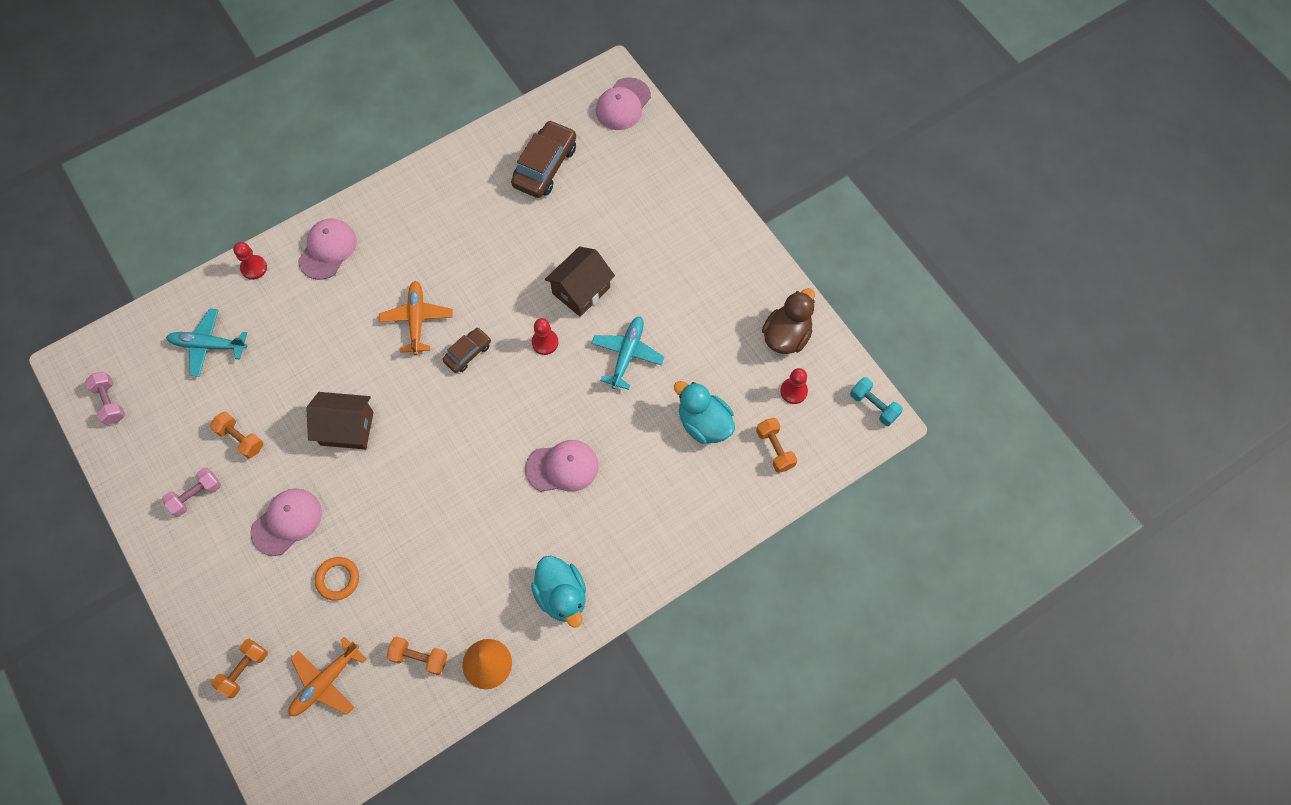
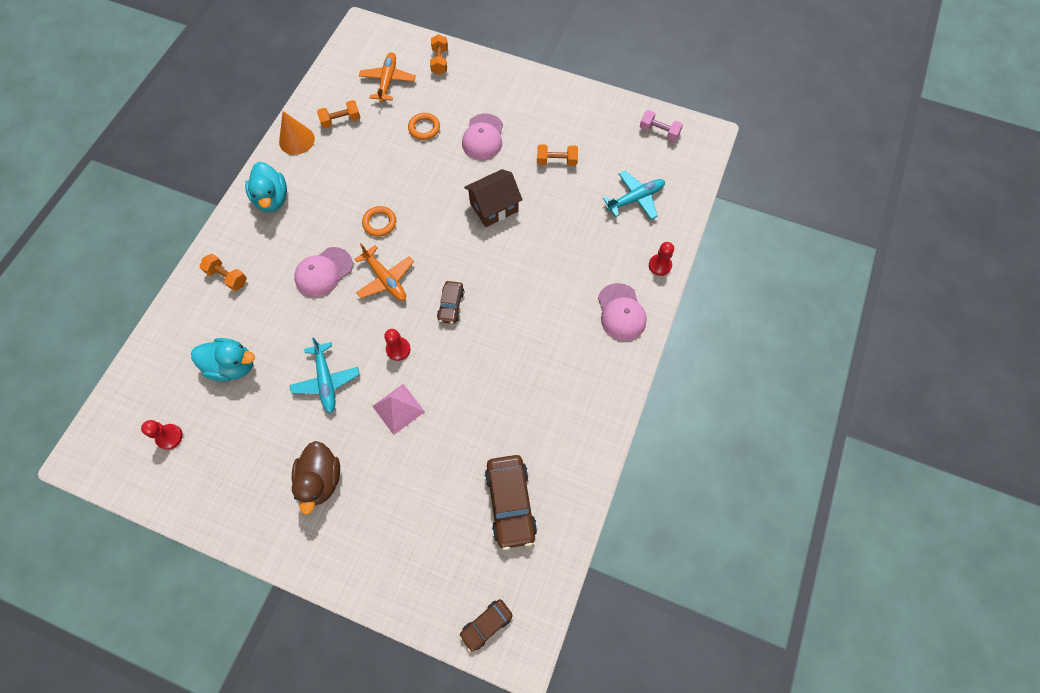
camera: 145 degrees right, 0 degrees up
(196, 495) = (552, 118): pink dumbbell -> none
(417, 320) = (508, 304): orange plane -> orange plane (385, 279)
(471, 487) = (379, 223): none -> orange ring
(562, 595) = (272, 199): turquoise duck -> turquoise duck turned 135 degrees counterclockwise
(581, 290) = (398, 409): brown house -> pink pyramid
(623, 104) = (486, 624): pink cap -> brown car
(775, 449) = (164, 381): orange dumbbell -> orange dumbbell (227, 277)
(786, 336) = (197, 482): brown duck -> brown duck (321, 479)
(873, 406) = (93, 467): turquoise dumbbell -> none

